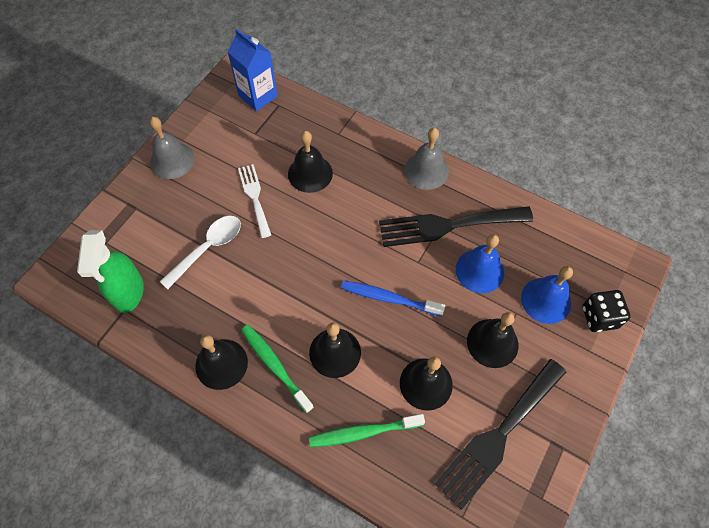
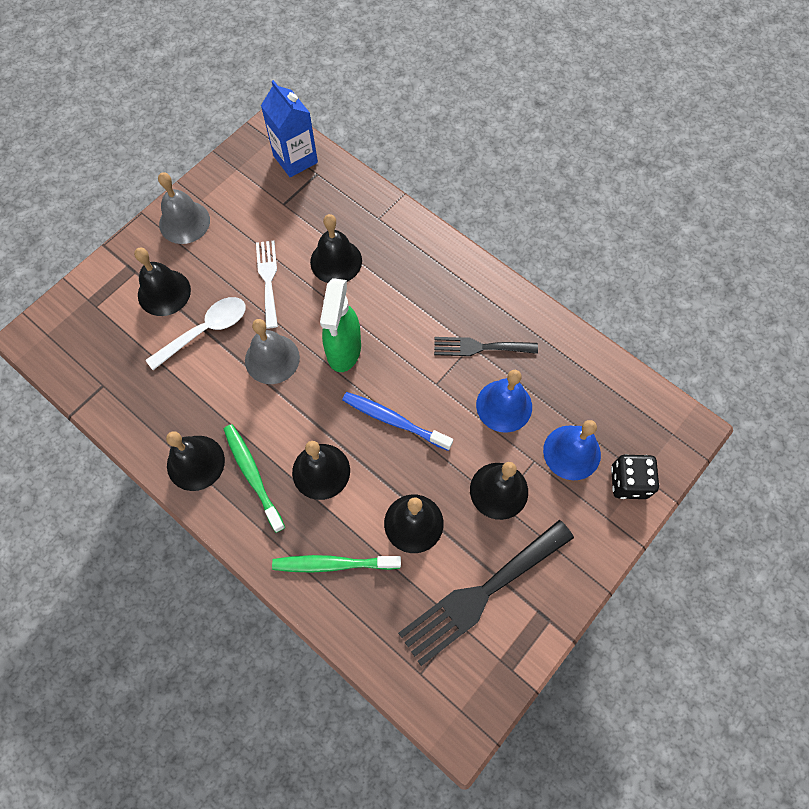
camera: 10 degrees right, 5 degrees up
(128, 293) = (110, 367): green spray bottle -> green spray bottle (343, 350)
(165, 221) = (164, 292): none -> black bell
(426, 170) = (470, 278): grey bell -> grey bell (272, 359)
(448, 225) = (480, 347): black fork -> black fork, size x0.58

